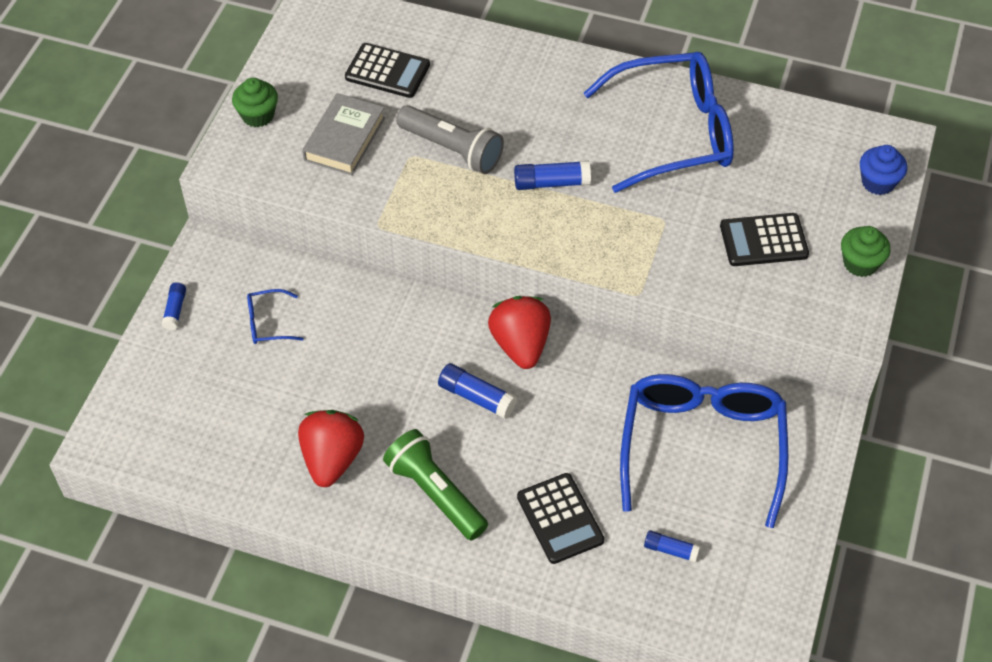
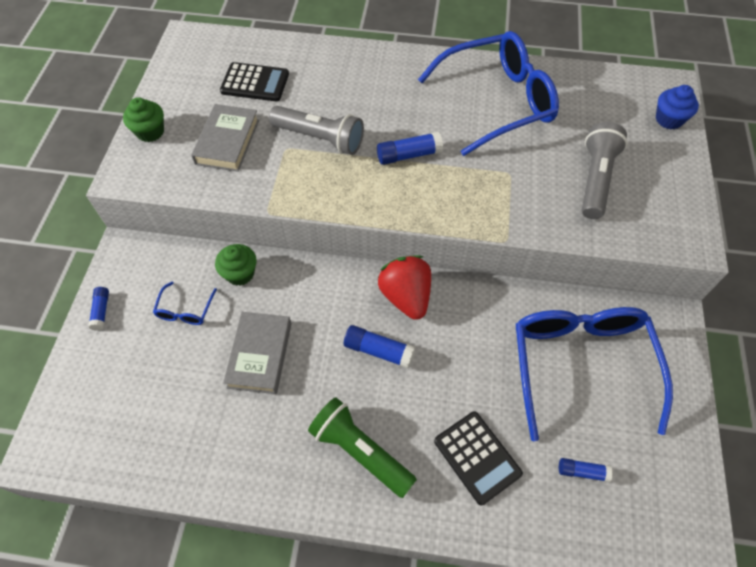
camera: 10 degrees left, 5 degrees up
(268, 323) = (185, 310): blue glasses -> blue glasses turned 60 degrees counterclockwise
(332, 459) = (260, 432): red strawberry -> none
(343, 382) = (260, 355): none -> grey book
(763, 241) = (595, 179): black calculator -> grey flashlight
(860, 263) = (679, 187): green cupcake -> green cupcake (240, 273)

